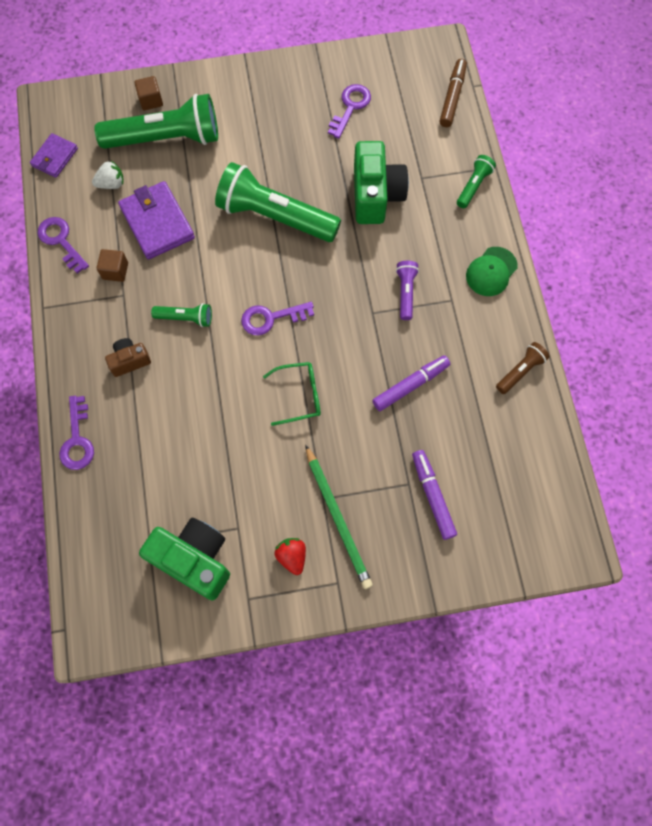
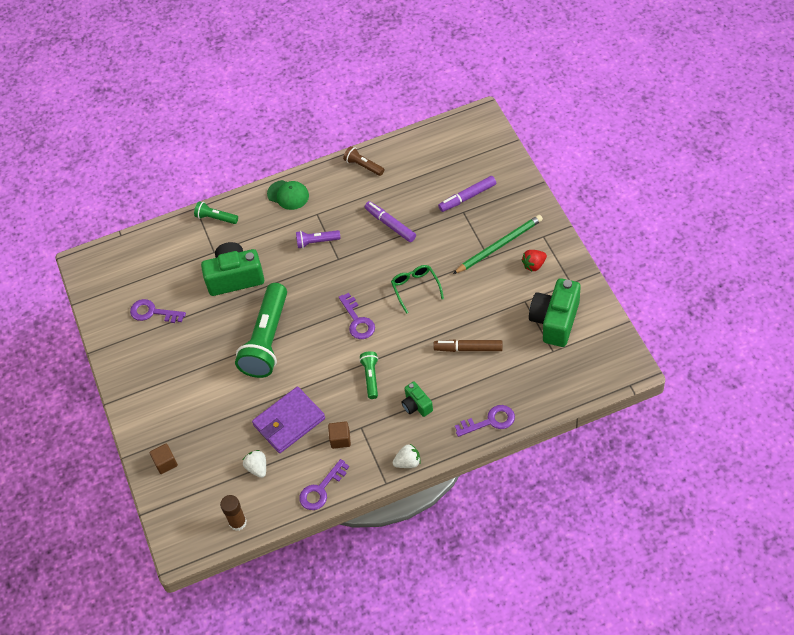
camera: 95 degrees left, 15 degrees down
(55, 157) = (238, 522): purple wallet -> brown glue stick
(59, 336) = (408, 462): none -> white strawberry
(129, 361) = (416, 405): brown camera -> green camera
(166, 139) = (204, 439): green flashlight -> none
(452, 97) = (134, 246): brown marker -> brown marker (468, 349)

